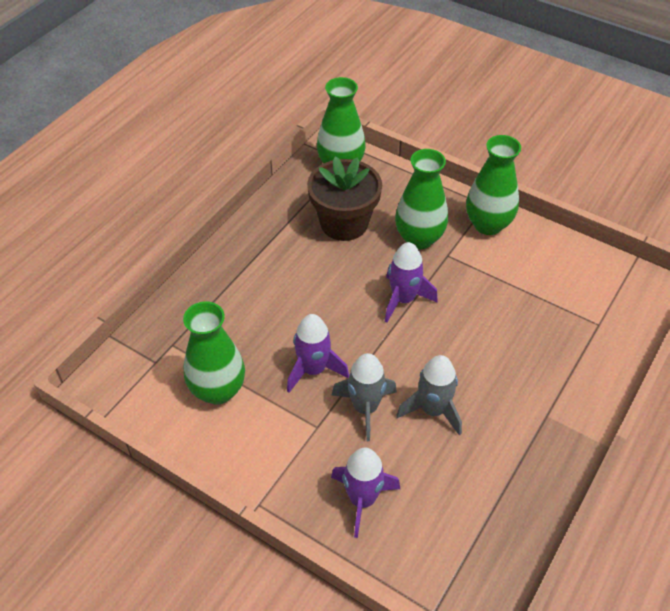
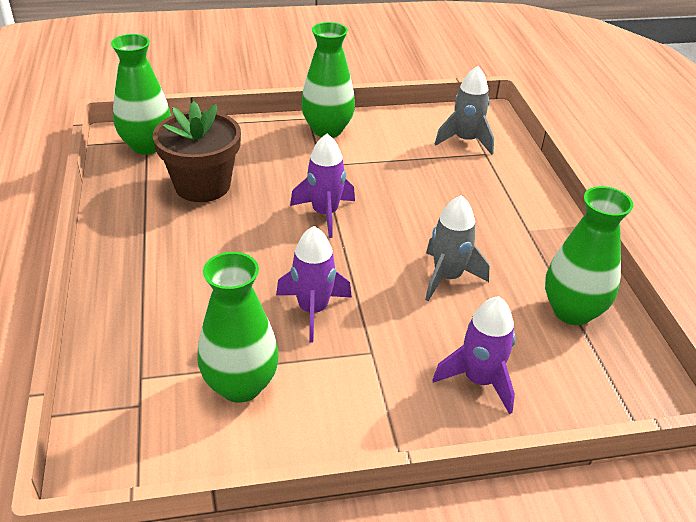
camera: 45 degrees left, 10 degrees down
(365, 408) = (394, 310): grey rocket -> grey rocket (465, 140)
(419, 238) = (284, 165): green vase -> green vase (572, 311)

